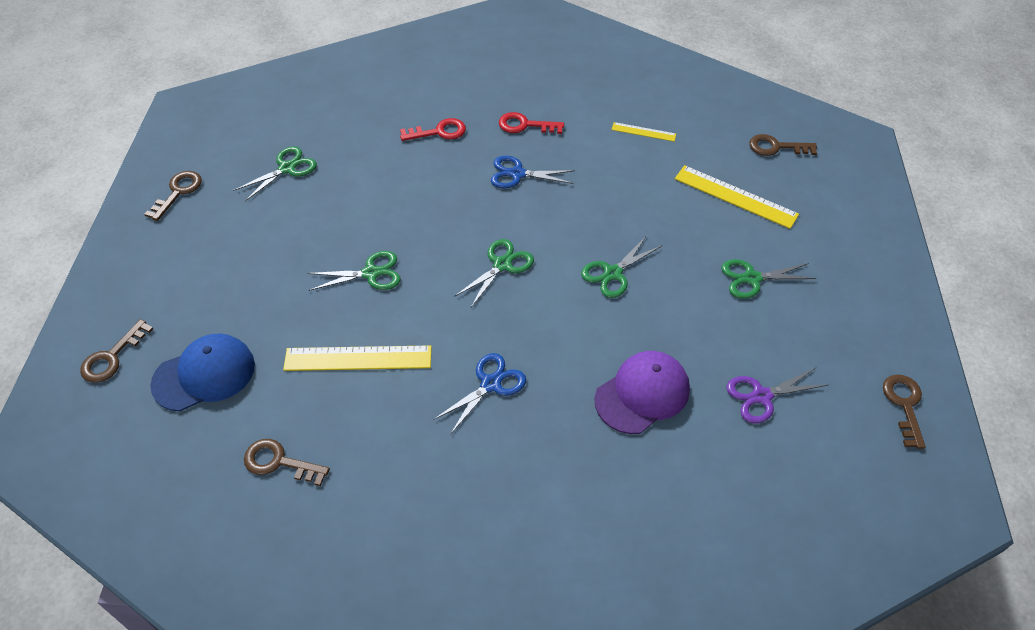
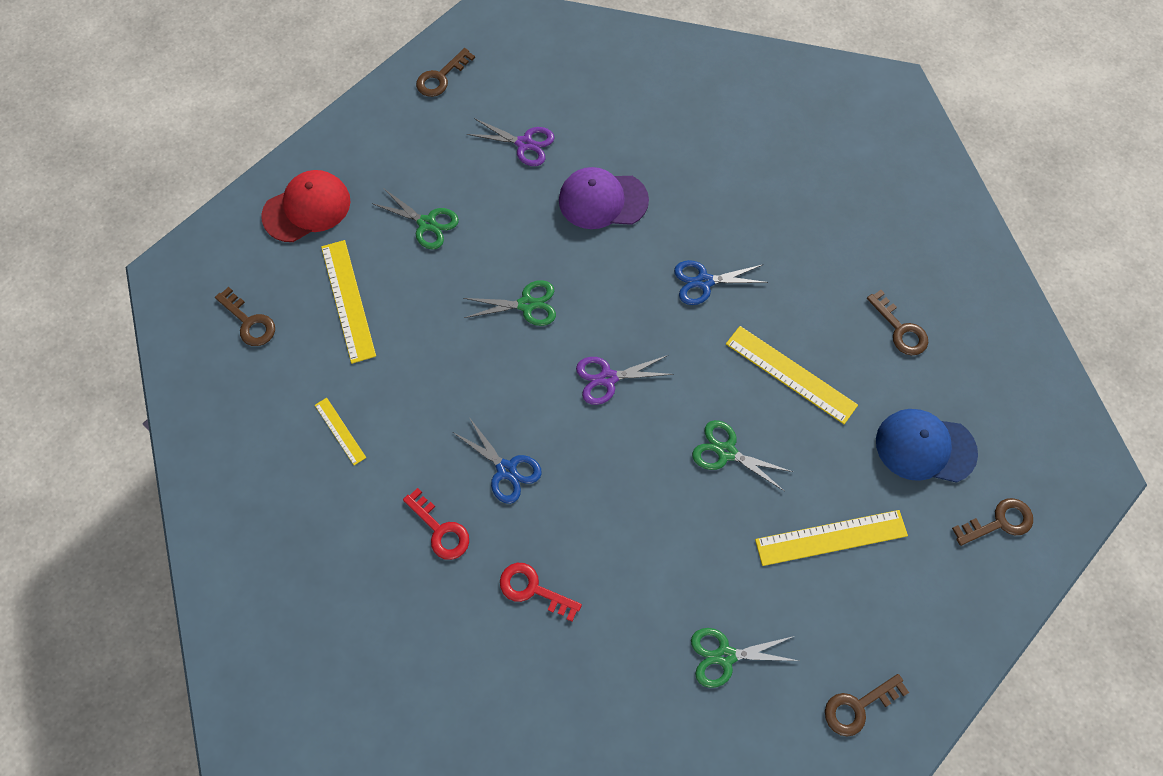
camera: 140 degrees left, 15 degrees up
(251, 268) = (831, 538): none -> yellow ruler
(502, 265) = (608, 378): green scissors -> purple scissors
(845, 231) = (307, 208): none -> red cap

